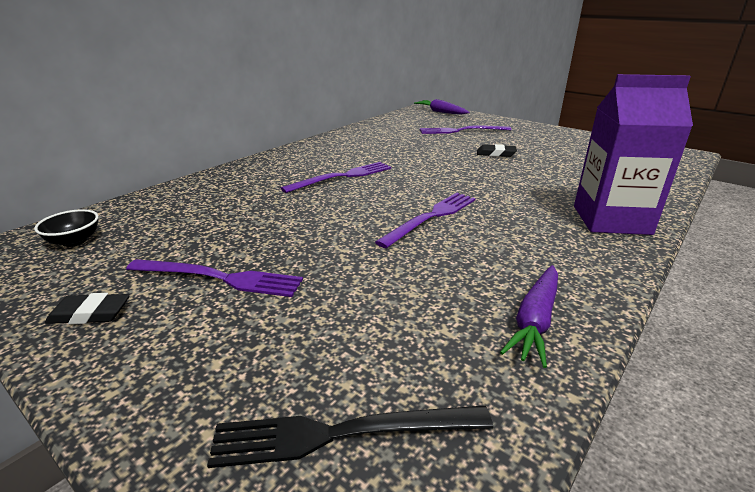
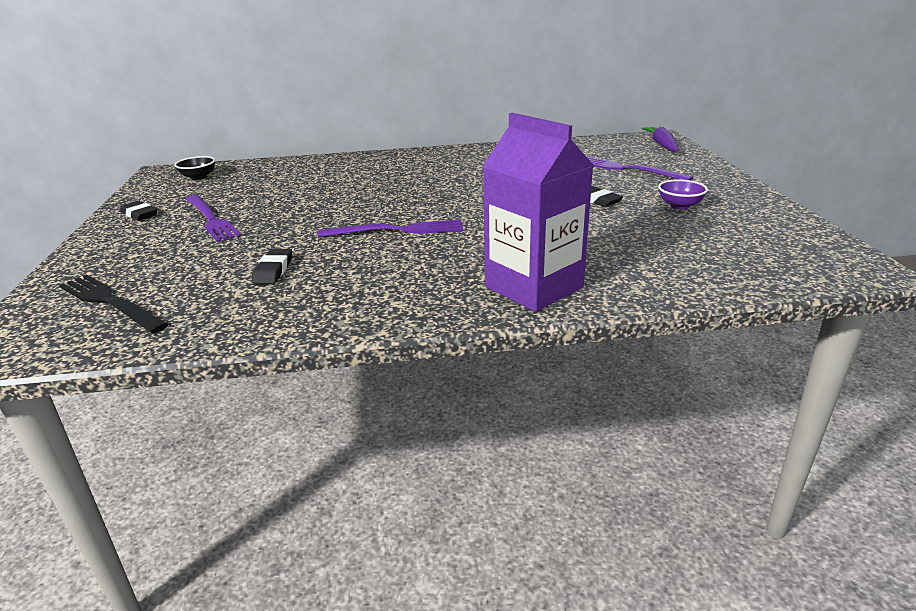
camera: 45 degrees right, 0 degrees up
(342, 177) = (412, 182): purple fork -> none
(424, 295) = (273, 270): none -> black eraser
(535, 321) = (290, 311): purple carrot -> none
(541, 145) = (680, 206): none -> purple bowl

